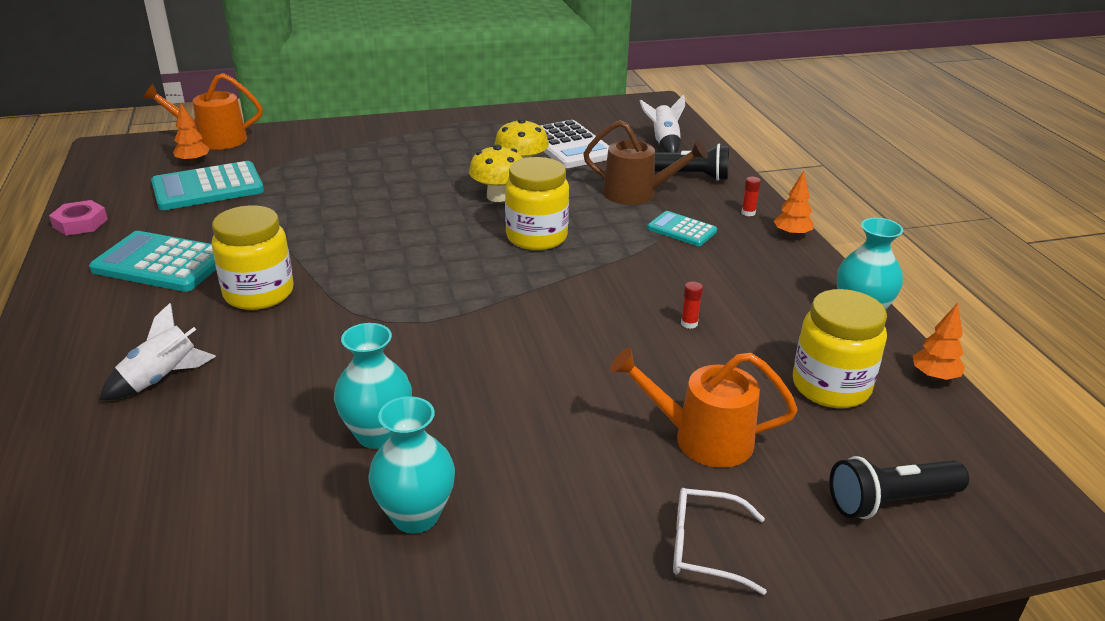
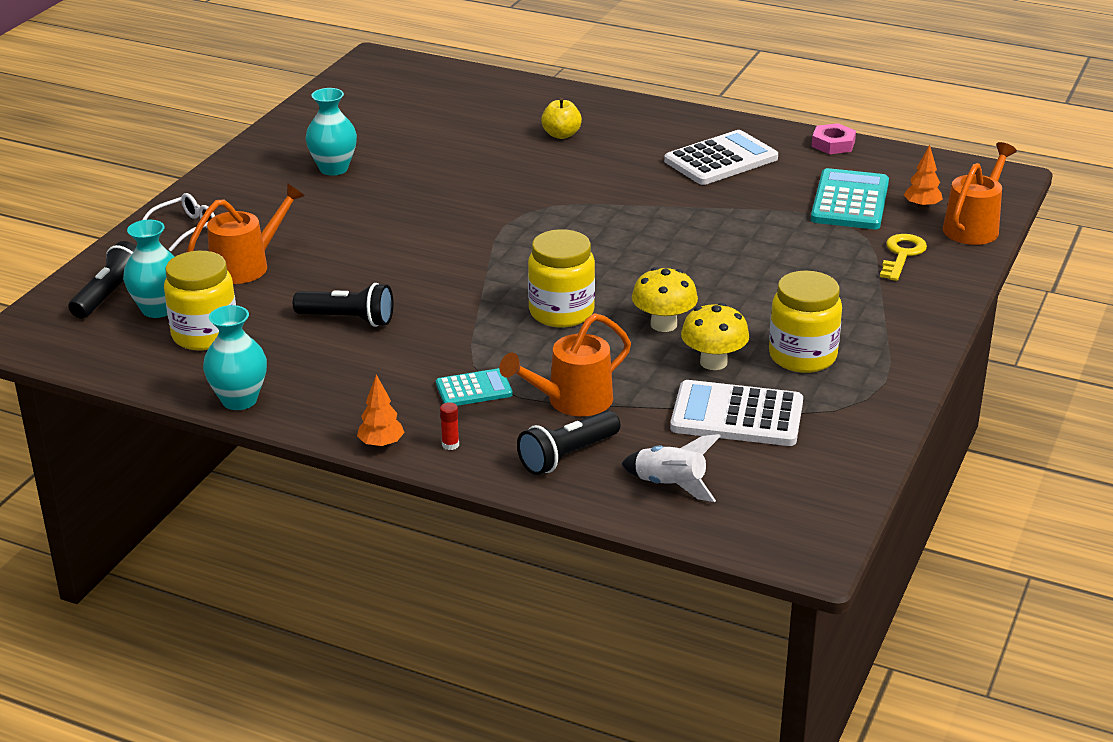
camera: 130 degrees right, 0 degrees up
(161, 379) = (561, 135): white rocket -> yellow apple
(162, 263) = (721, 160): turquoise calculator -> white calculator
(259, 293) = (626, 181): yellow jar -> yellow jar (802, 356)
(288, 151) = (902, 255): none -> yellow key
(377, 434) = (411, 177): turquoise vase -> turquoise vase (158, 309)
(638, 194) = (571, 401): brown watering can -> orange watering can
(689, 323) = (348, 319): red glue stick -> black flashlight
(934, 377) = (142, 382): orange tree -> none

